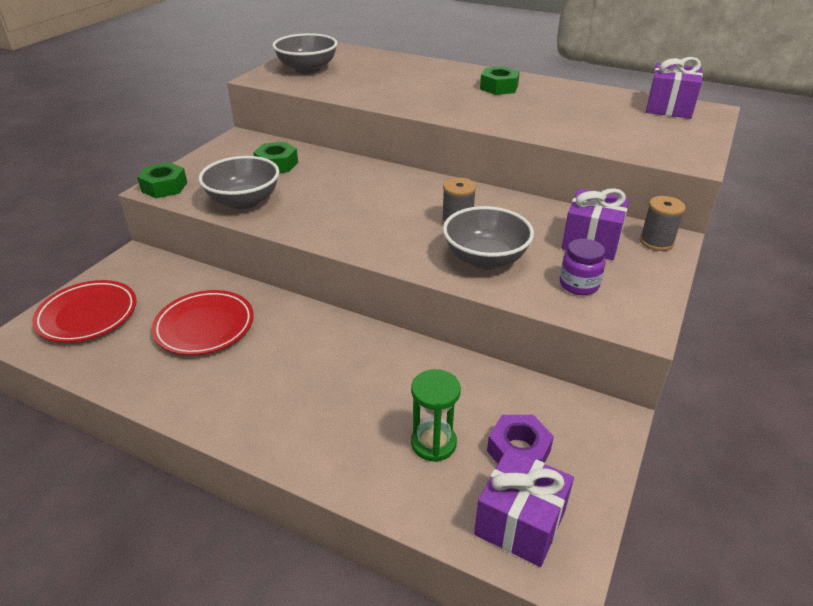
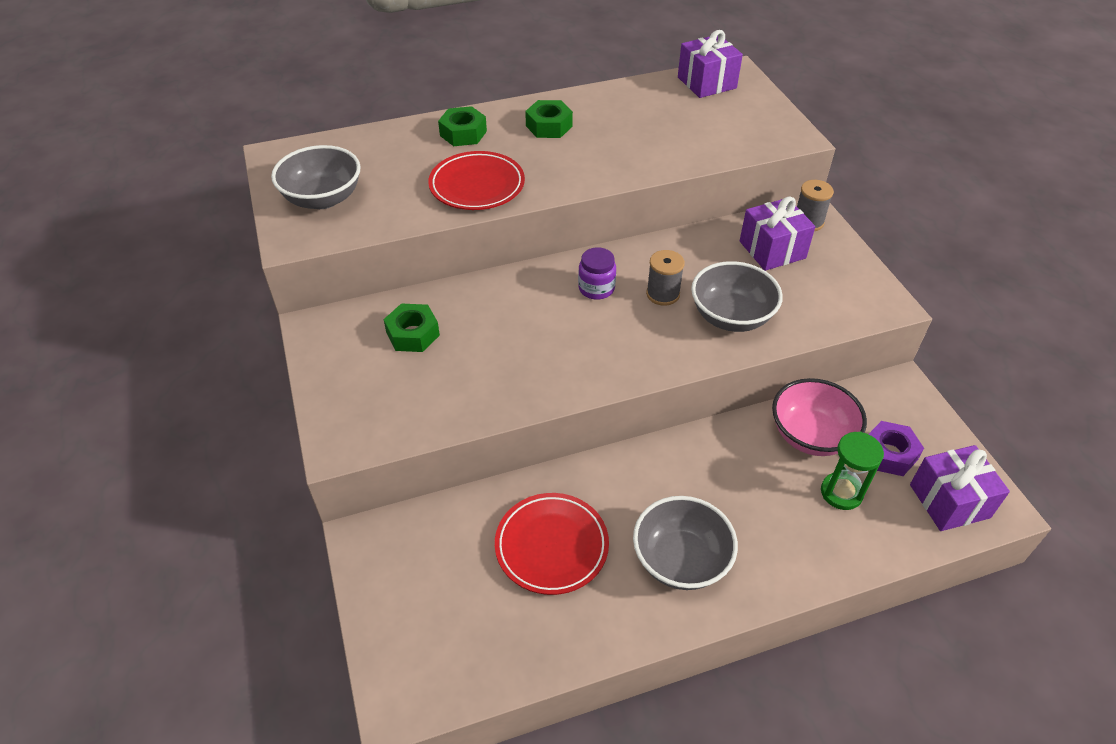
camera: 45 degrees left, 10 degrees up
(87, 315) = (427, 629): red plate -> red plate (477, 185)
(164, 187) = (344, 439): green nut -> green nut (463, 133)
(244, 201) = (455, 398): grey bowl -> grey bowl (680, 560)
(471, 393) = (811, 435): none -> pink bowl
(579, 285) = (815, 296): purple jar -> purple jar (596, 288)

